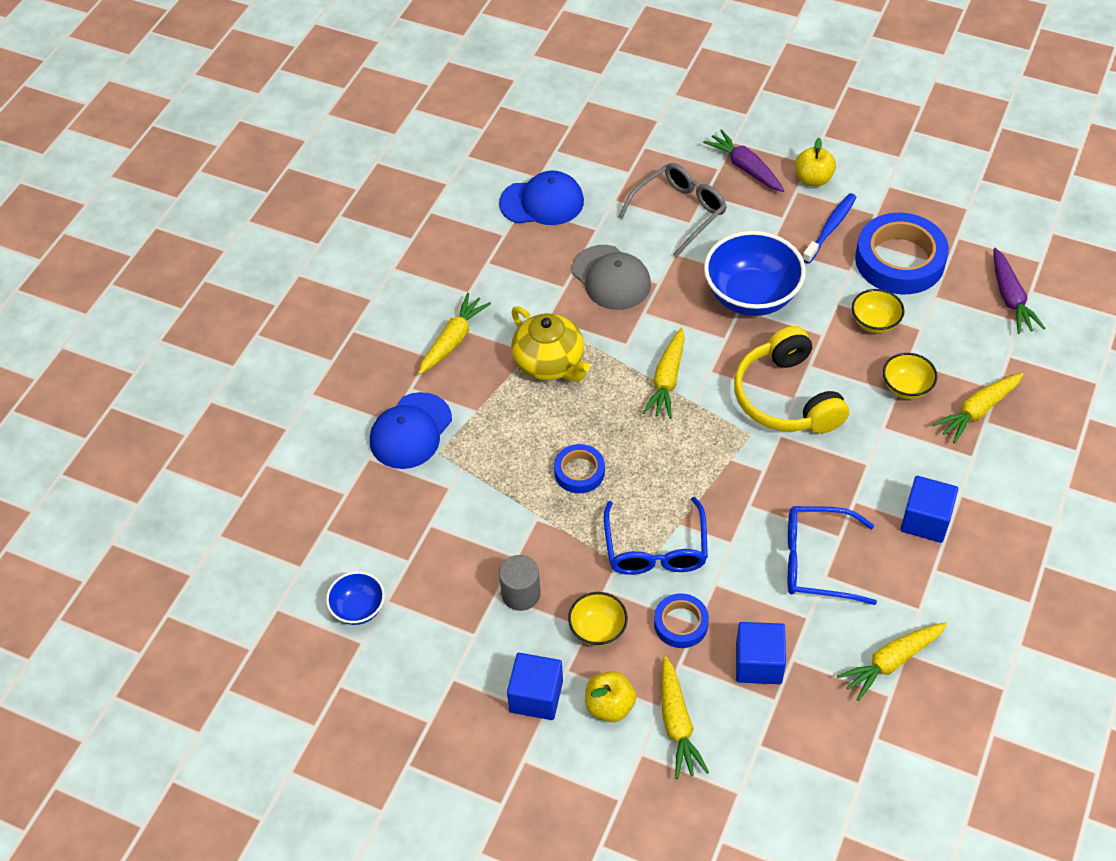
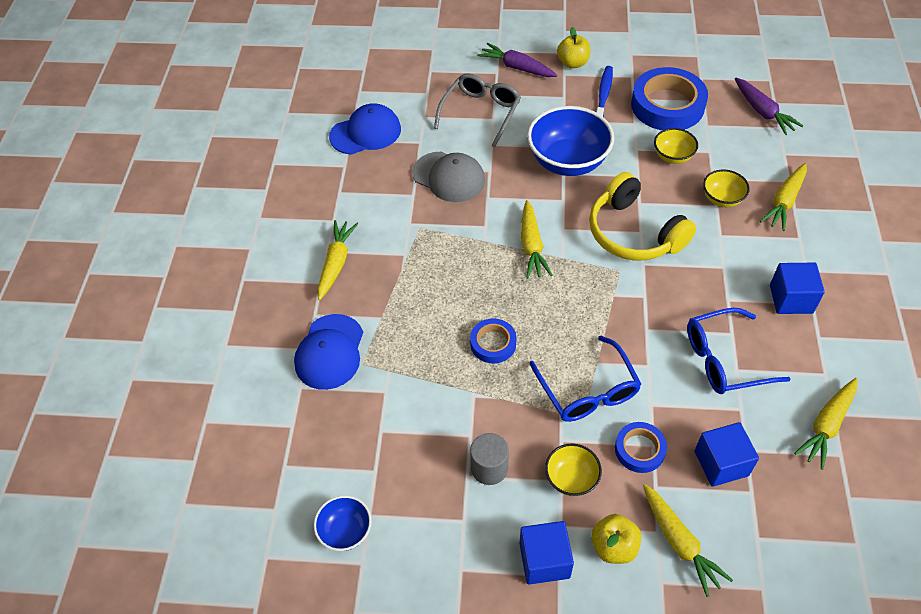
camera: 20 degrees left, 0 degrees up
(550, 363) = (428, 259): yellow teapot -> none

